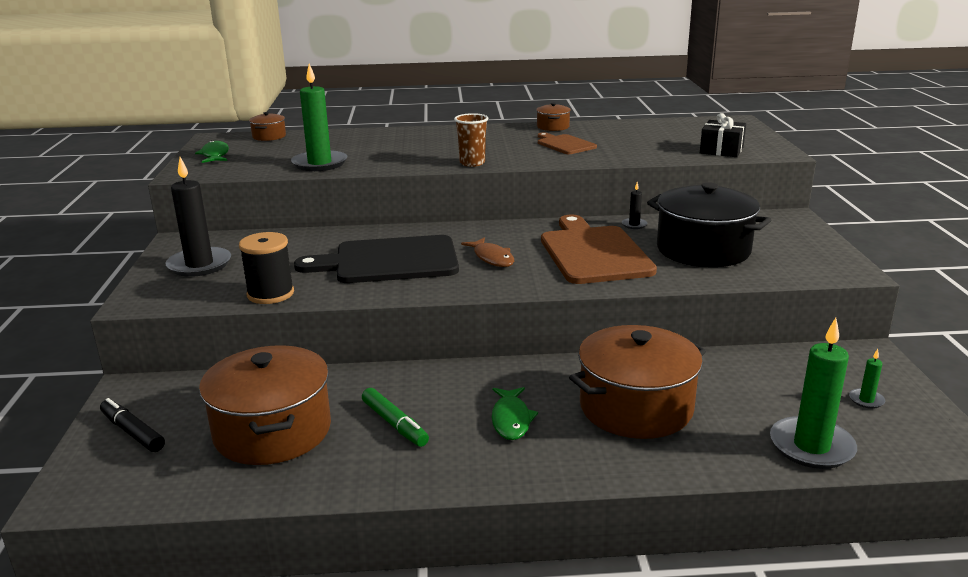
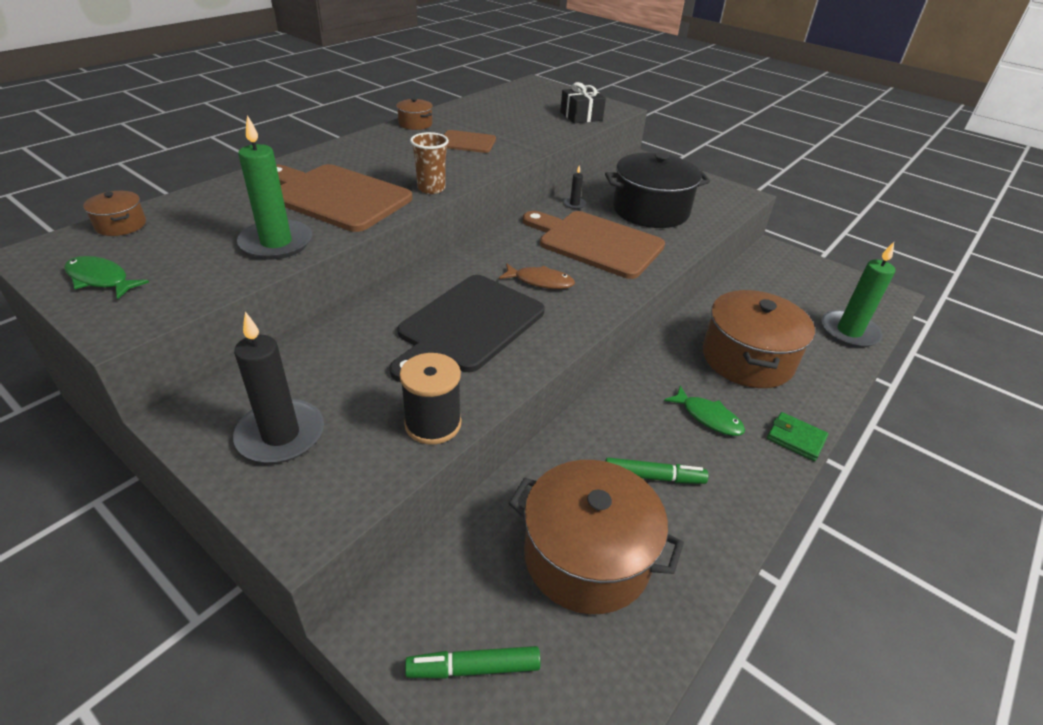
camera: 50 degrees left, 15 degrees up
(132, 432) = (473, 668): black marker -> green marker
(402, 152) = (336, 196): none -> brown cutting board
(560, 473) = (795, 438): none -> green wallet
(866, 400) = (819, 284): green candle -> none

